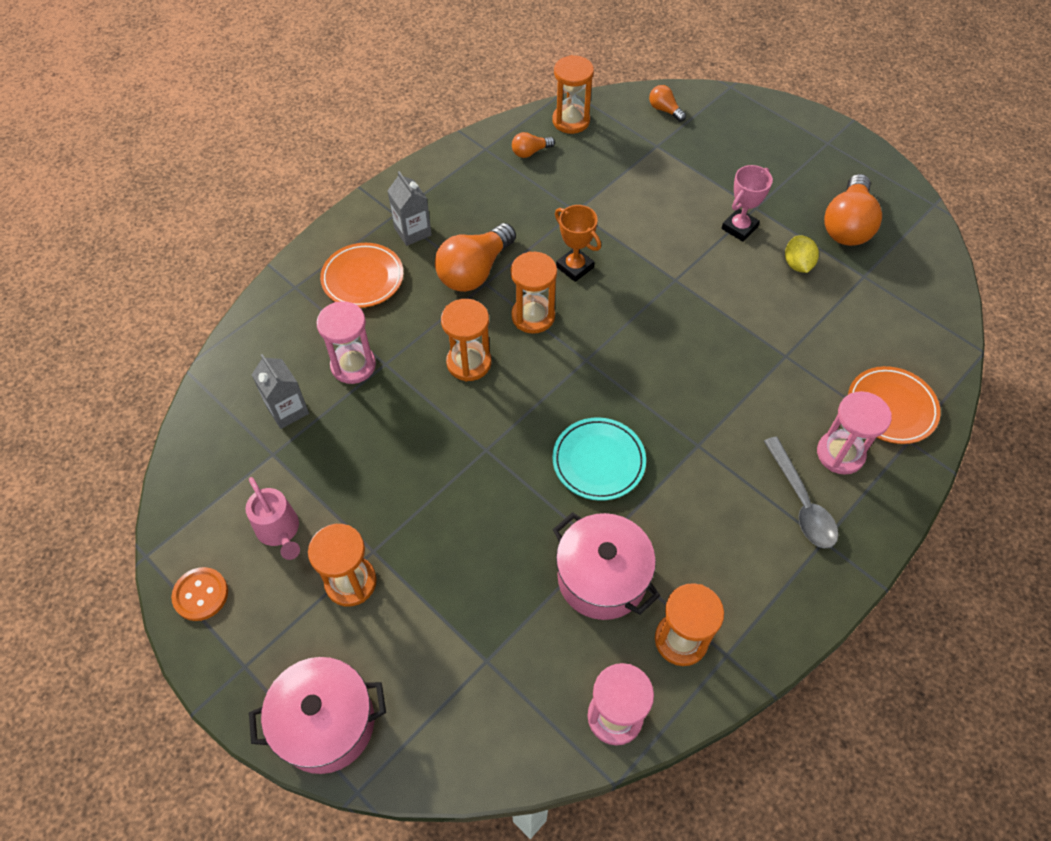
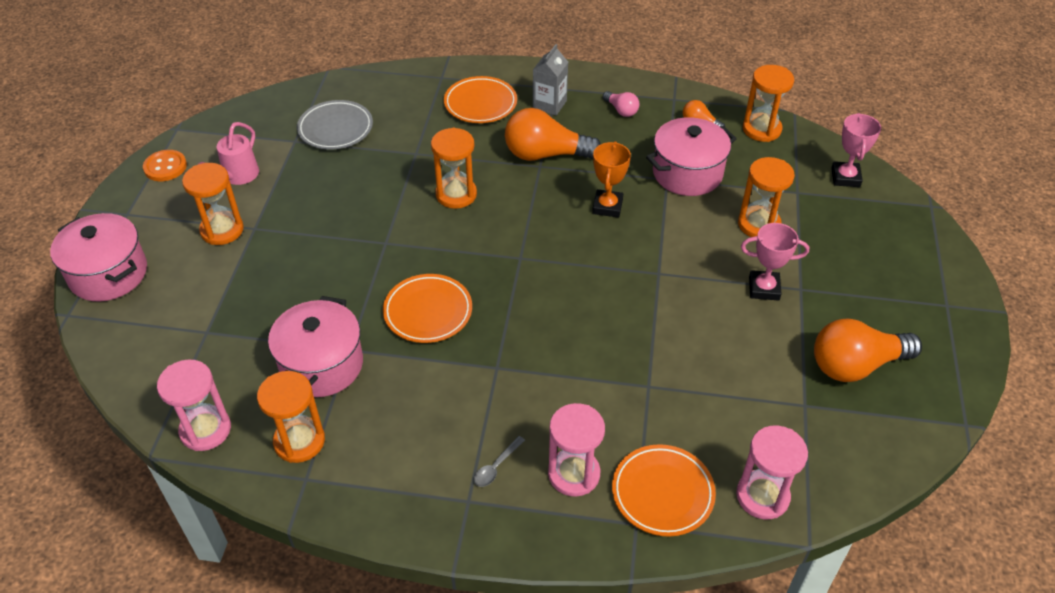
camera: 55 degrees right, 10 degrees down
(287, 410) = (335, 129): grey carton -> grey plate
(353, 365) = (400, 139): pink hourglass -> pink hourglass (762, 496)
(467, 189) = (621, 110): none -> pink light bulb
(533, 316) = (533, 207): orange hourglass -> orange hourglass (759, 224)
(580, 195) = (687, 173): none -> pink pot
(598, 461) = (428, 312): turquoise plate -> orange plate
(664, 110) = (845, 177): orange light bulb -> pink trophy
(797, 264) = (765, 348): yellow lemon -> none
(801, 502) = (496, 466): grey spoon -> grey spoon, size x0.53

